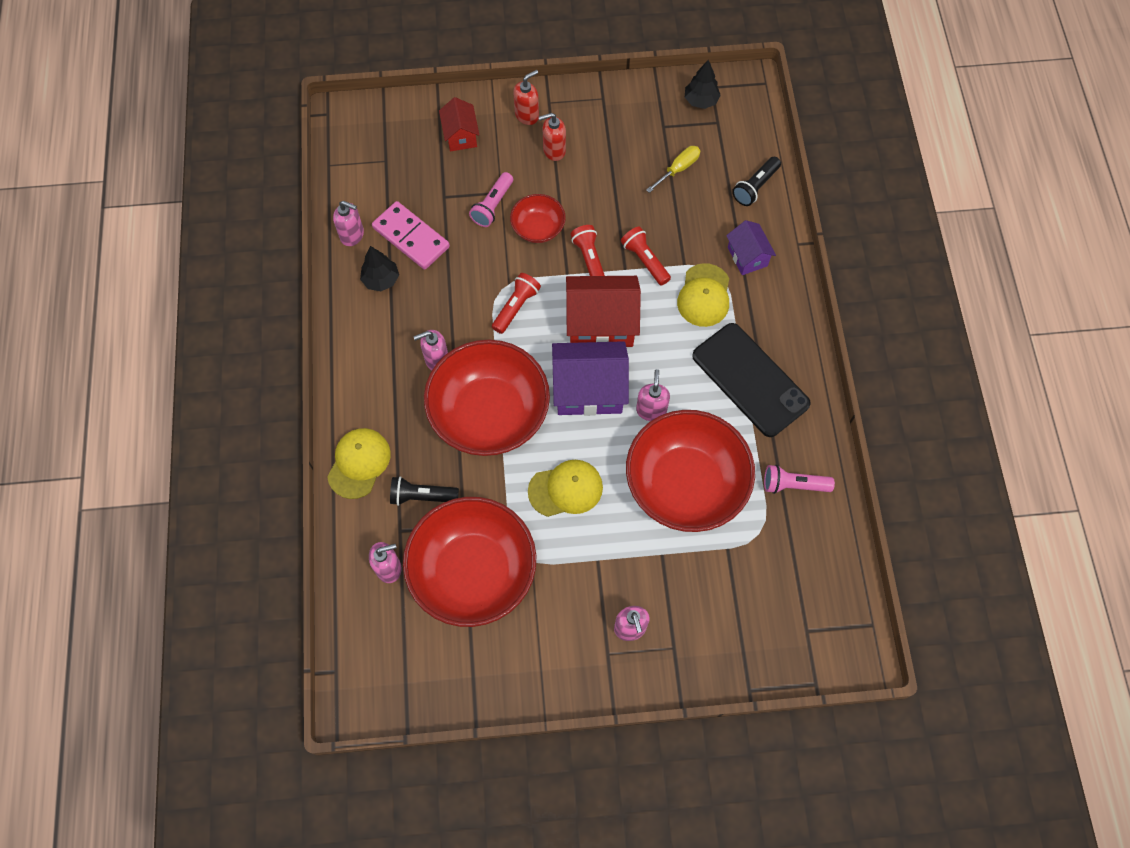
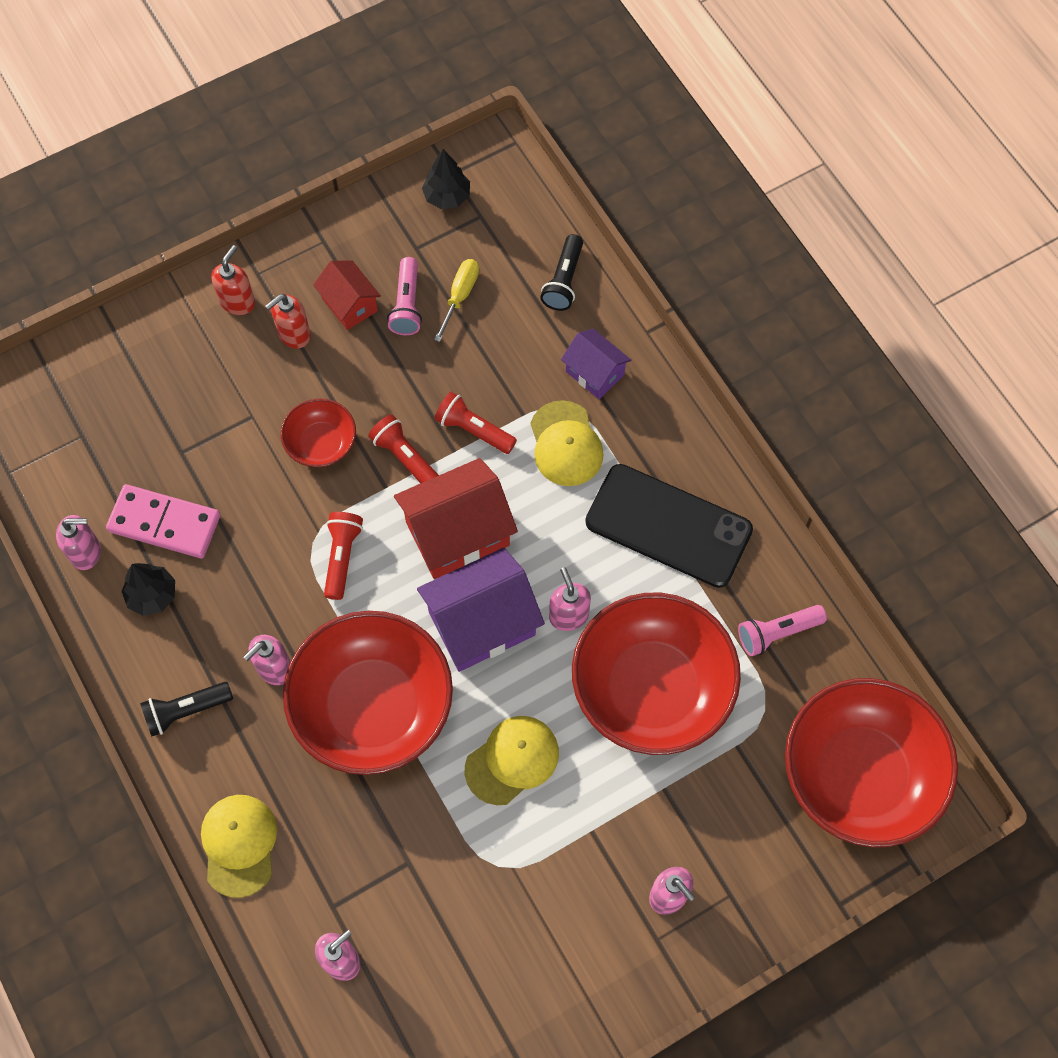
camera: 25 degrees left, 0 degrees up
(422, 496) = (339, 850): black flashlight -> black flashlight (186, 711)
(460, 136) = (165, 363): red house -> red house (349, 305)
(473, 571) = (448, 915): red bowl -> red bowl (859, 774)
(492, 206) = (250, 438): pink flashlight -> pink flashlight (407, 305)

